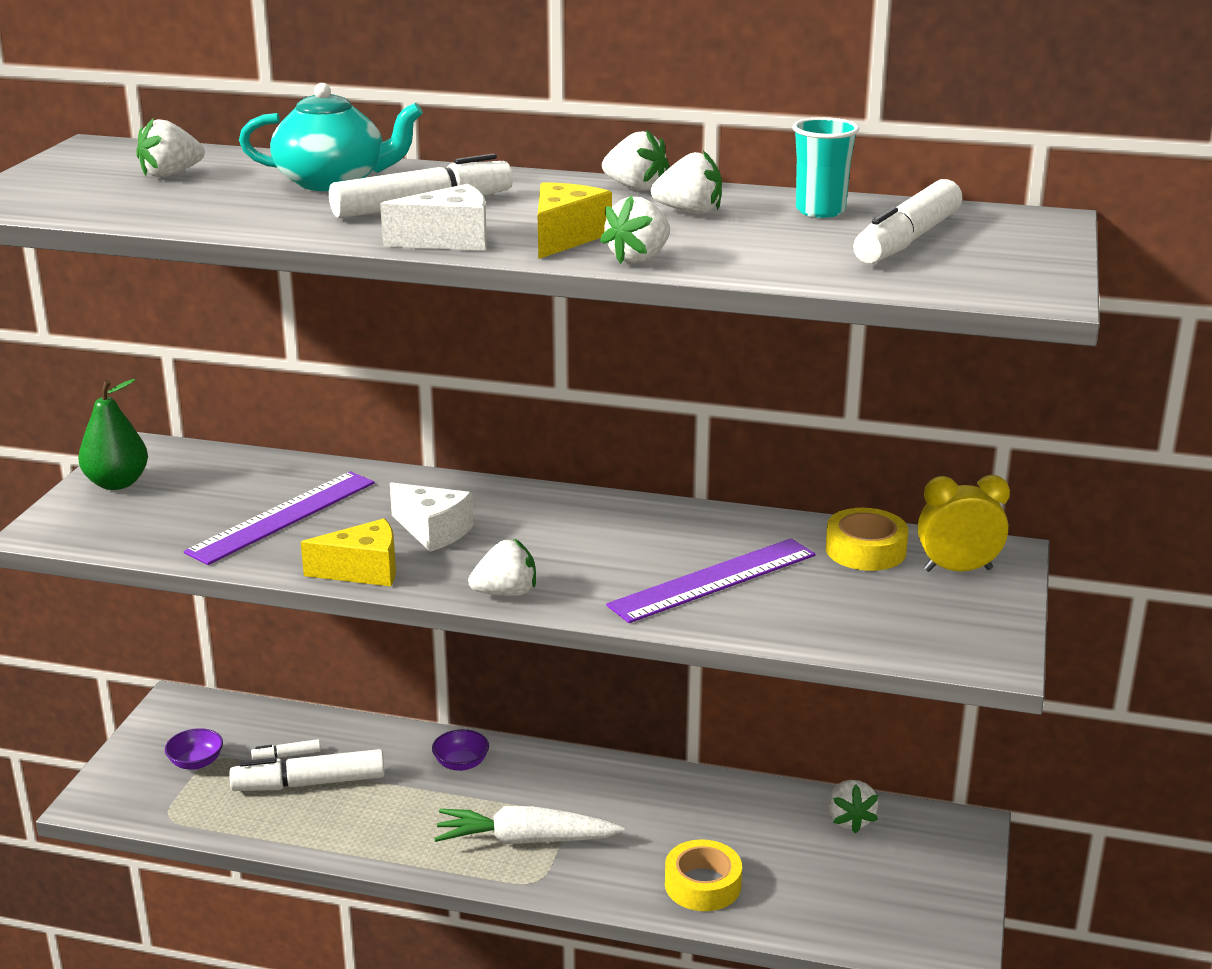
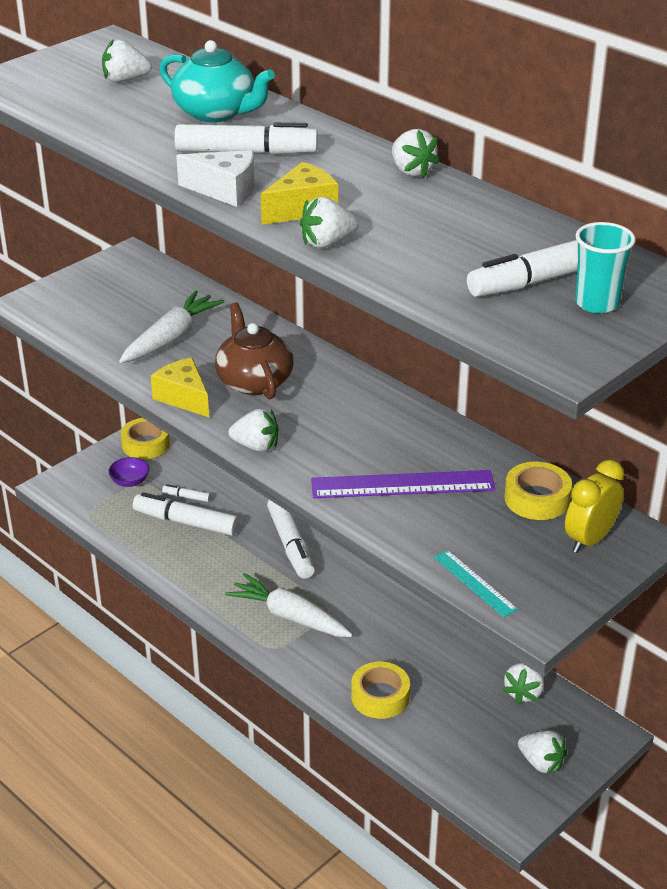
camera: 30 degrees right, 10 degrees up
(117, 483) = (95, 279): green pear -> none
(183, 715) = (145, 444): none -> yellow tape
(283, 517) = (171, 338): purple ruler -> white carrot
(363, 571) = (184, 397): yellow cheese -> yellow cheese turned 150 degrees counterclockwise
(433, 531) = (254, 381): white cheese -> brown teapot
(461, 763) = (291, 544): purple bowl -> white marker
(689, 211) = (419, 206): white strawberry -> white strawberry (541, 762)
(820, 211) = (516, 231): turquoise cup -> turquoise cup (596, 303)
(892, 646) = (474, 583): none -> turquoise ruler
(957, 570) = (589, 539): yellow clock -> yellow clock turned 75 degrees counterclockwise

